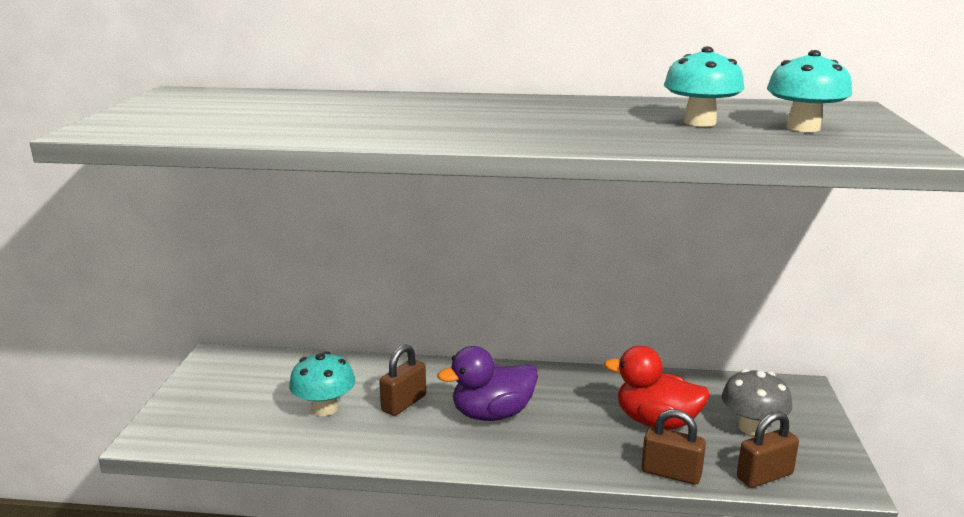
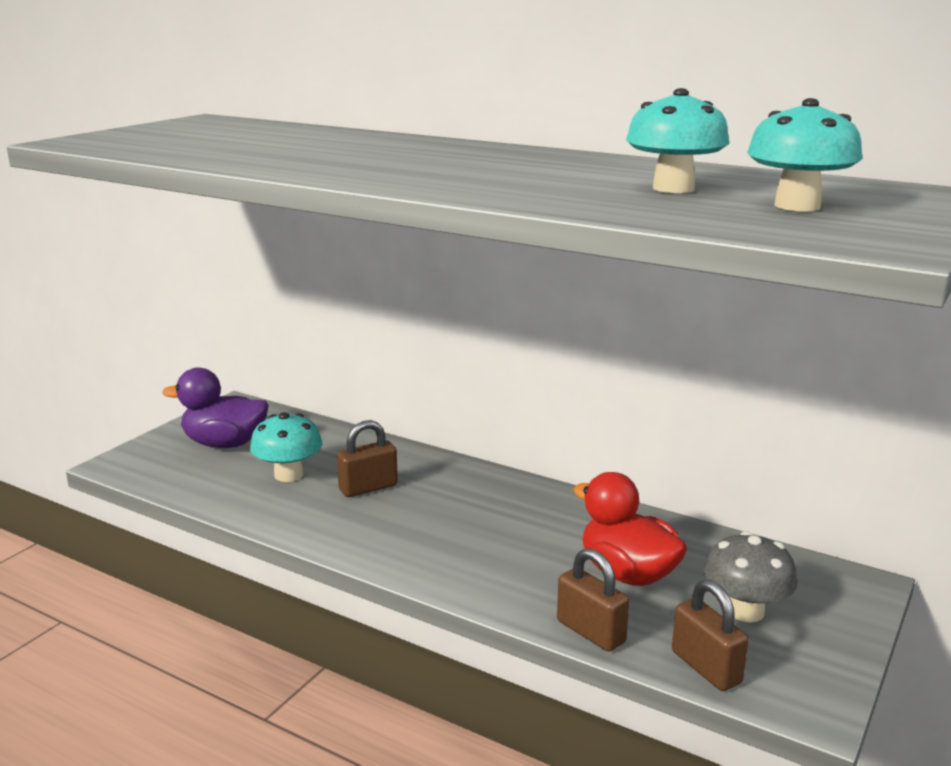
camera: 25 degrees right, 0 degrees up
(492, 414) = (448, 520): purple duck -> purple duck (224, 444)
(764, 476) = (706, 667): brown padlock -> brown padlock turned 60 degrees clockwise

